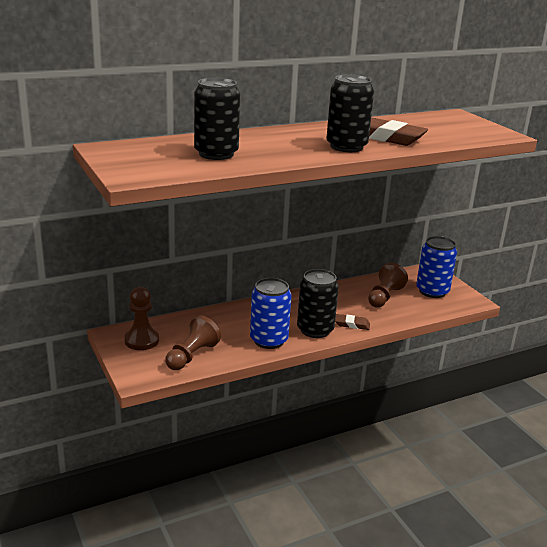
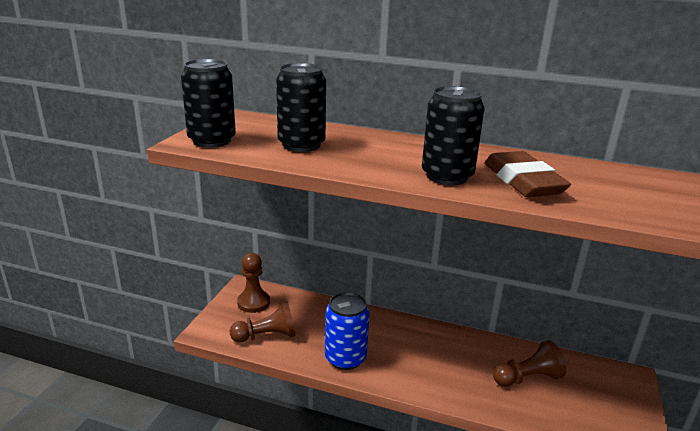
camera: 45 degrees right, 0 degrees up
(315, 330) = (401, 372): black can -> black can (212, 140)
(352, 324) = (447, 388): brown eraser -> none
(432, 291) = (599, 403): blue can -> none

